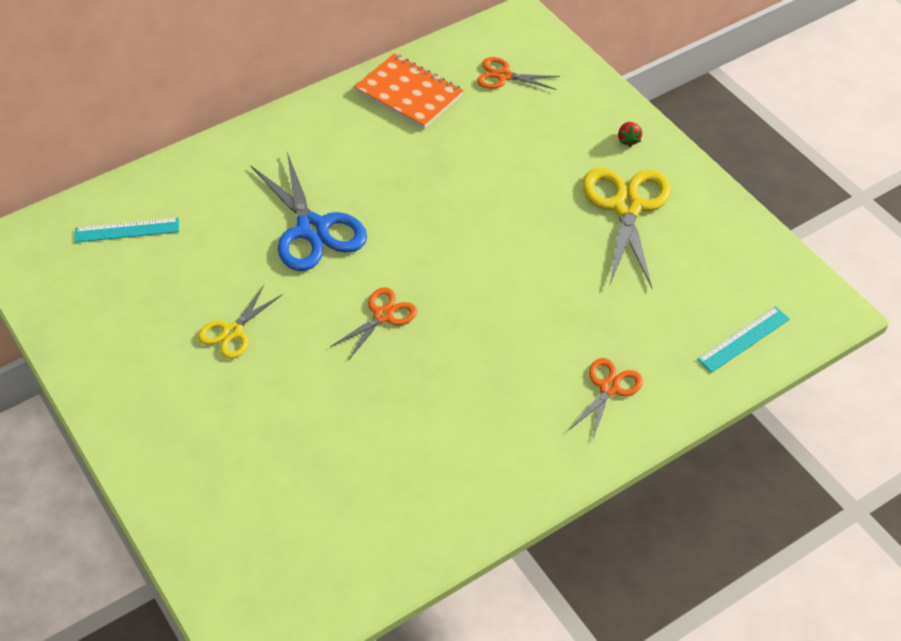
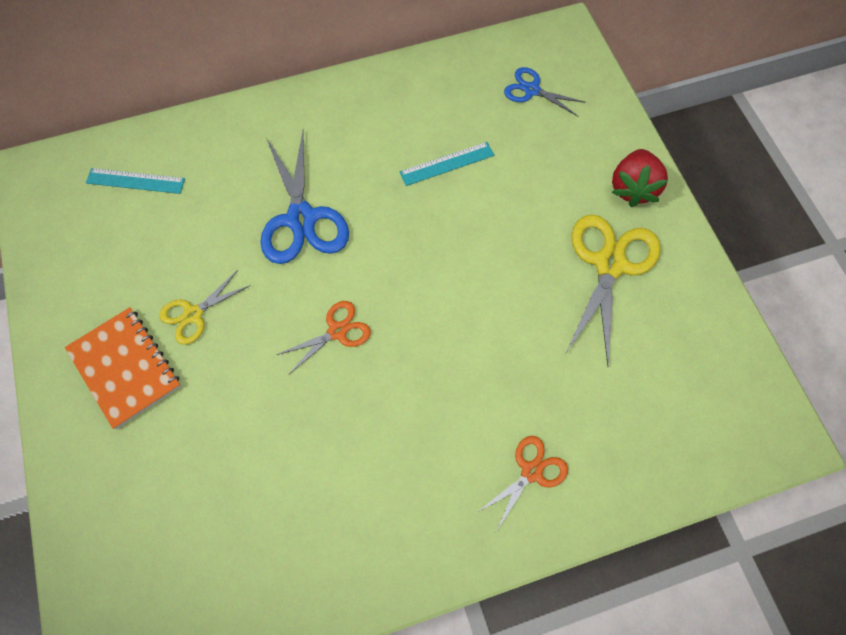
camera: 15 degrees right, 15 degrees up
(409, 93) = (436, 90): orange notebook -> orange notebook (125, 368)
(504, 76) = (532, 90): orange scissors -> blue scissors
(628, 140) = (633, 188): red strawberry -> red strawberry, size x2.13
(743, 339) = (685, 449): turquoise ruler -> turquoise ruler (447, 163)

